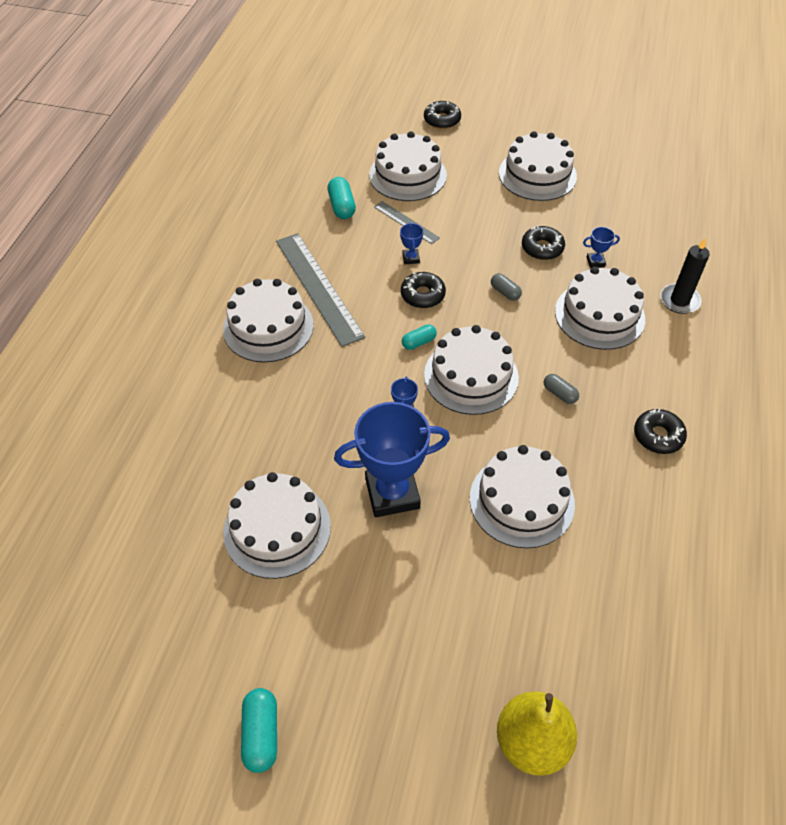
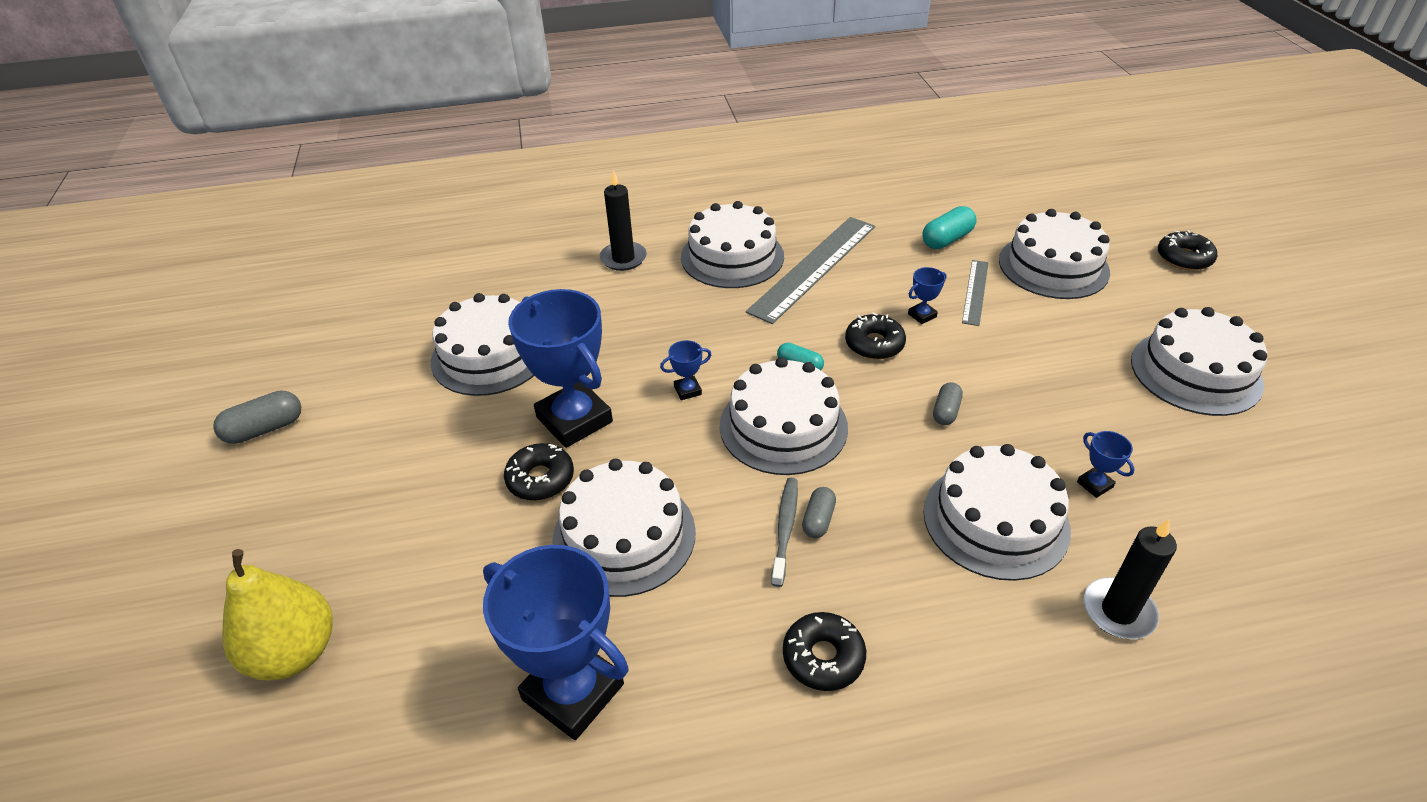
camera: 65 degrees right, 10 degrees down
(215, 395) = (623, 258): none -> black candle
(261, 734) = (265, 429): turquoise capsule -> grey capsule
(542, 248) = (1061, 421): black donut -> black donut (540, 479)
(558, 413) = (785, 529): none -> grey toothbrush
(633, 570) = (573, 692): none -> blue trophy

